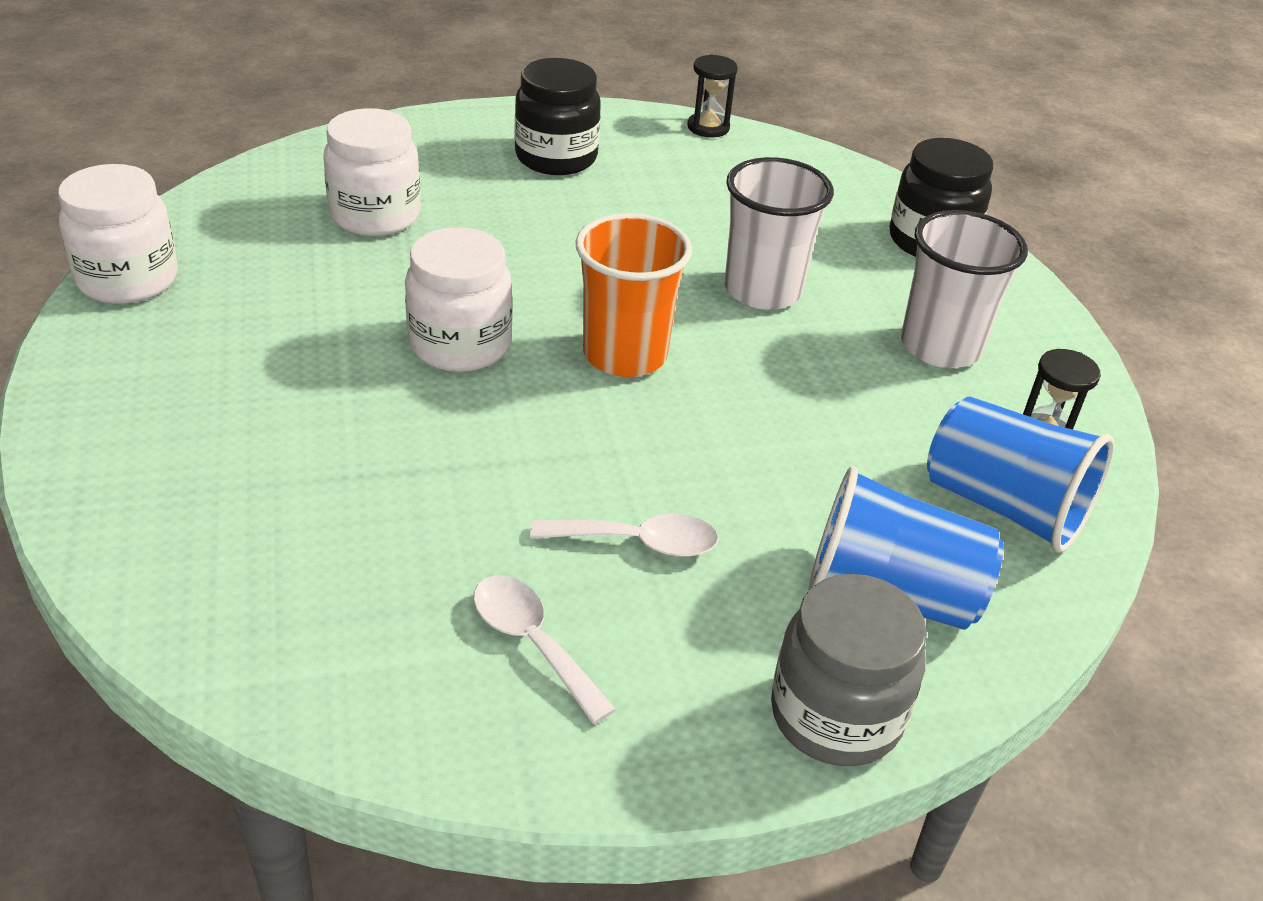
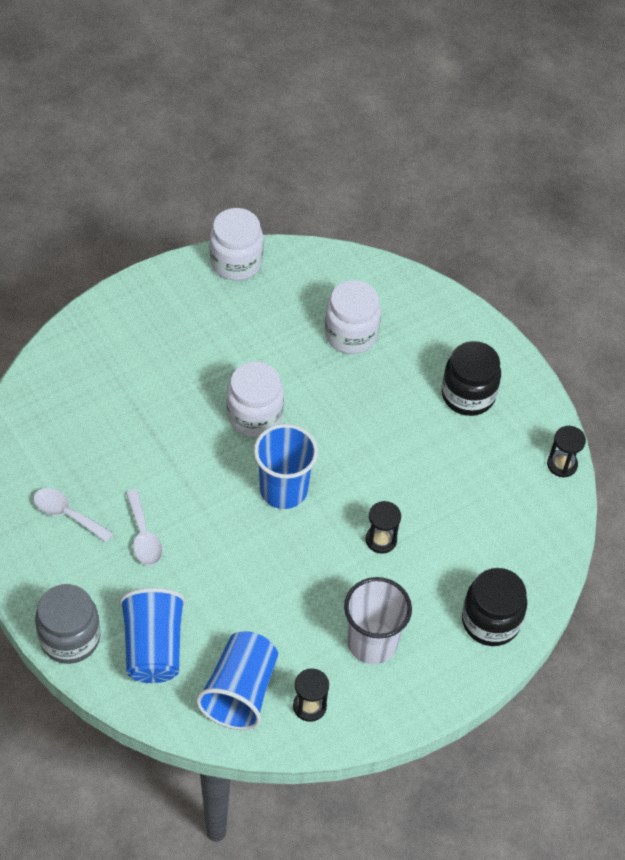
camera: 70 degrees right, 15 degrees up
(532, 642) = (67, 514): white spoon -> white spoon turned 90 degrees counterclockwise
(625, 355) = (283, 490): orange cup -> blue cup
(762, 290) = (381, 540): white cup -> black hourglass

